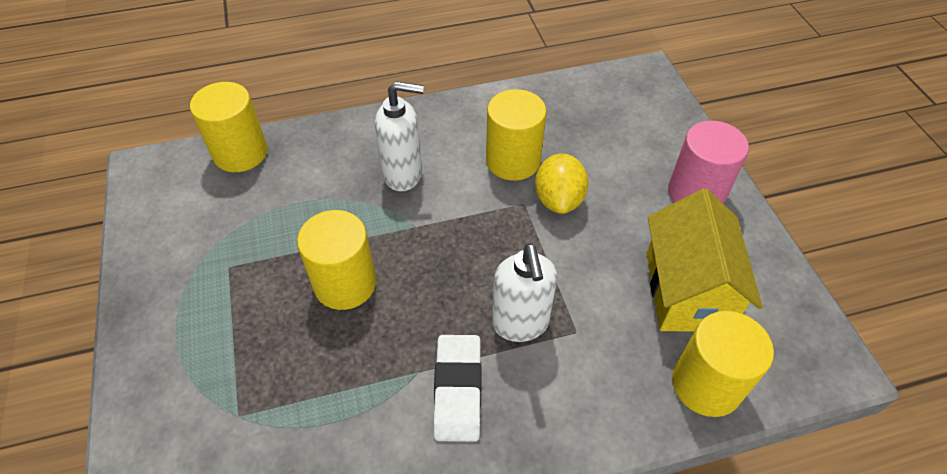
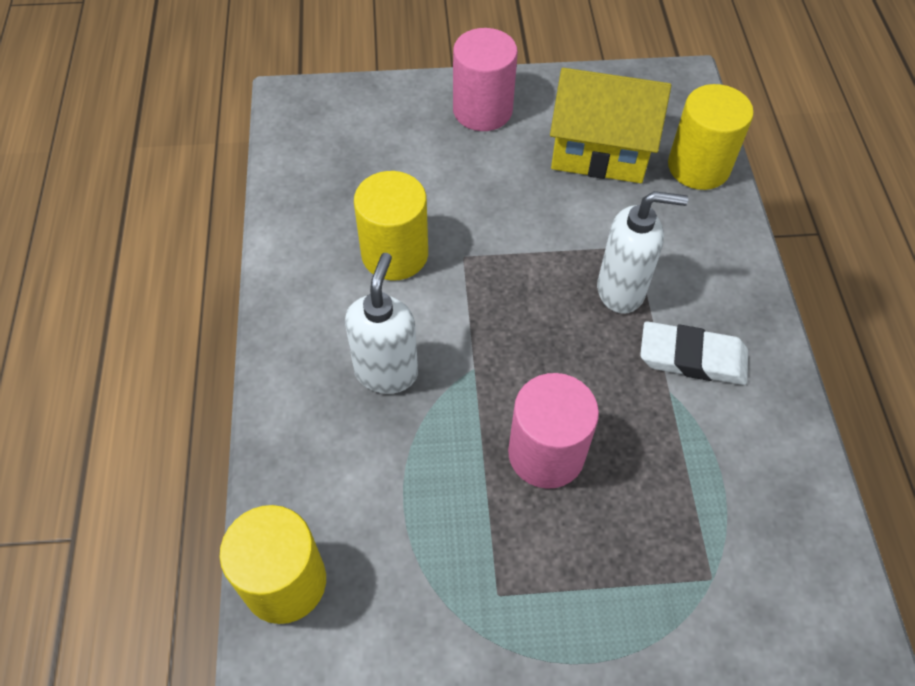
camera: 80 degrees left, 5 degrees up
(345, 283) = (546, 453): yellow cylinder -> pink cylinder
(558, 199) = (464, 224): yellow lemon -> none

